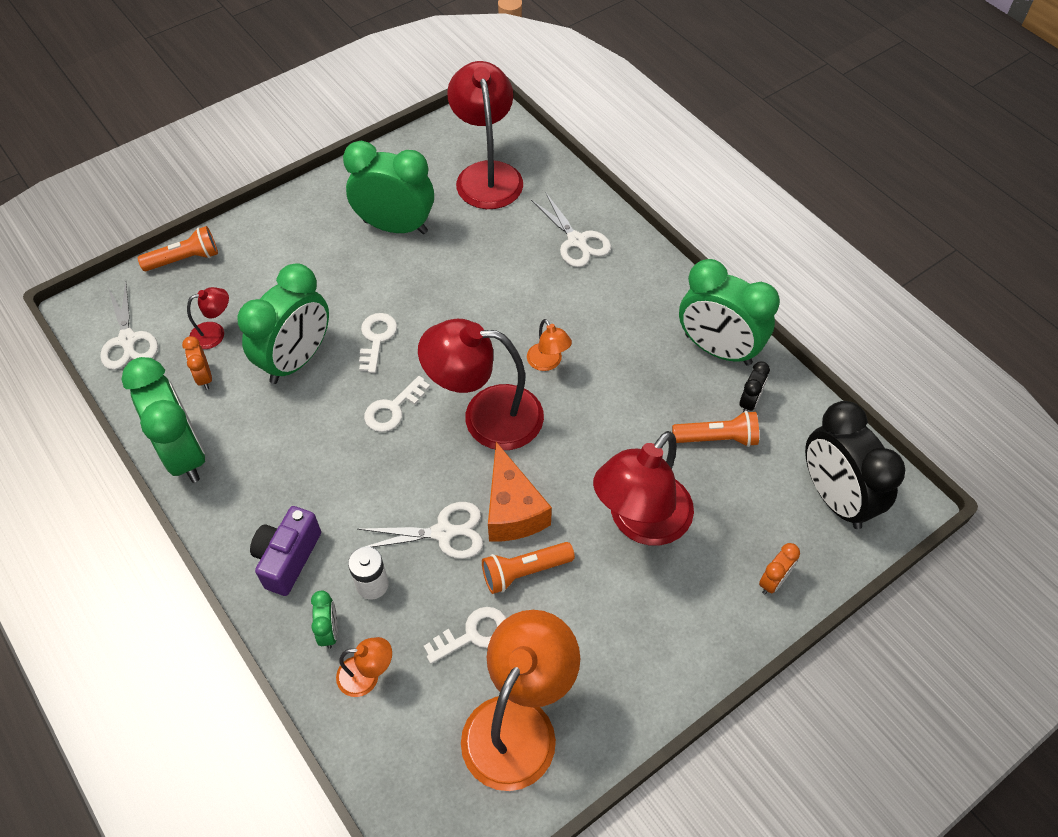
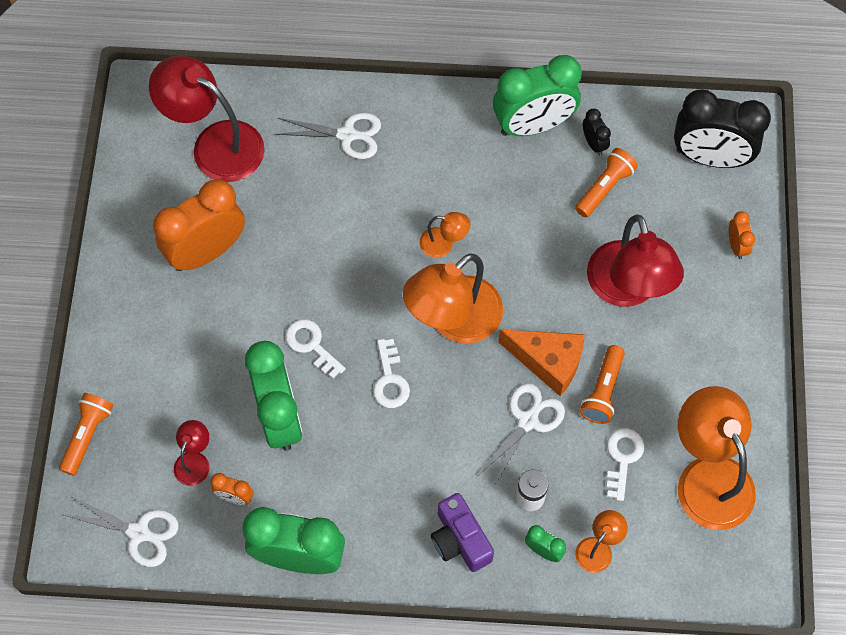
camera: 50 degrees left, 10 degrees up
(395, 227) = (207, 251): green clock -> orange clock
(486, 416) = (454, 321): red lamp -> orange lamp

